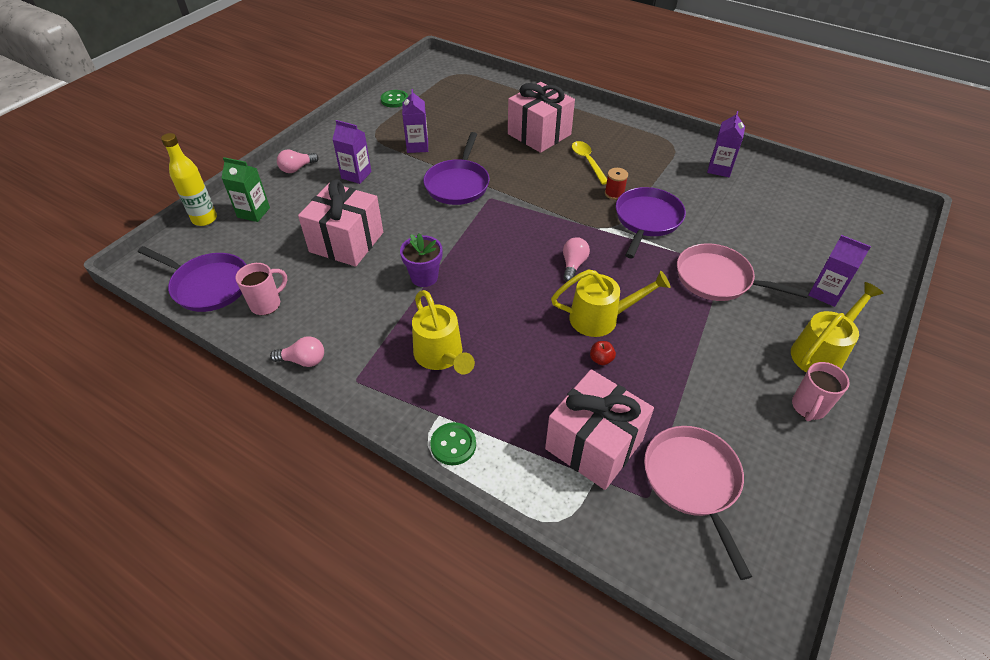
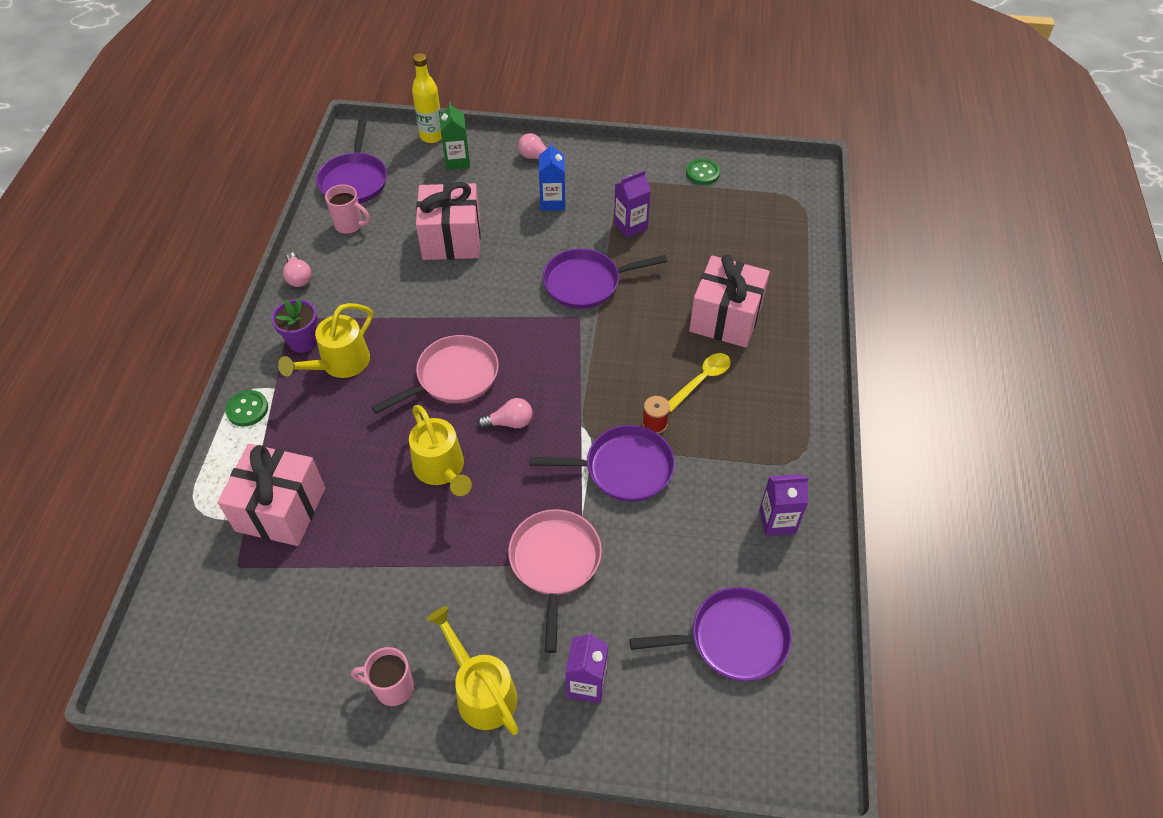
camera: 65 degrees right, 5 degrees up
(356, 175) = (552, 202): purple carton -> blue carton
(424, 277) = (432, 313): purple flower pot -> purple flower pot (303, 341)
(601, 359) = (385, 486): red apple -> none
(693, 481) = (265, 598): pink pan -> pink pan (453, 377)
(804, 216) = (732, 639): none -> purple pan
(821, 352) = (481, 691): yellow watering can -> yellow watering can turned 150 degrees counterclockwise

